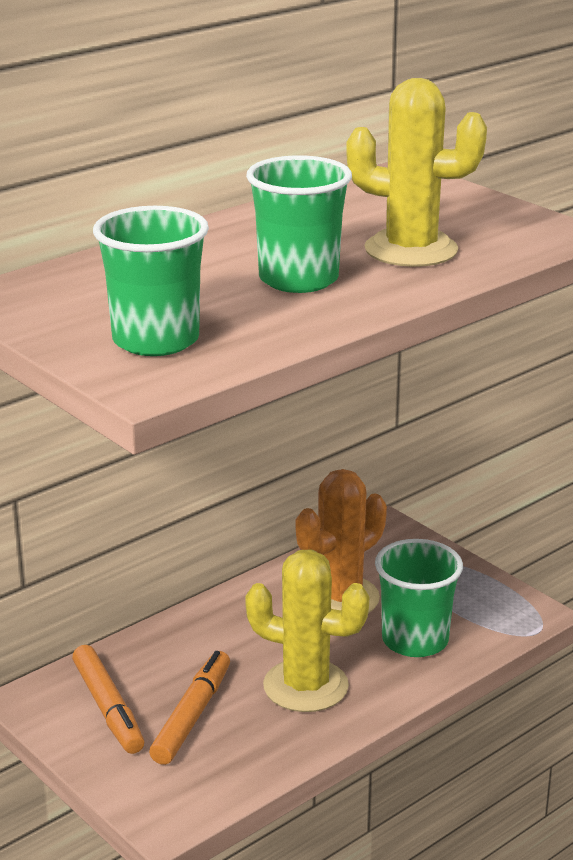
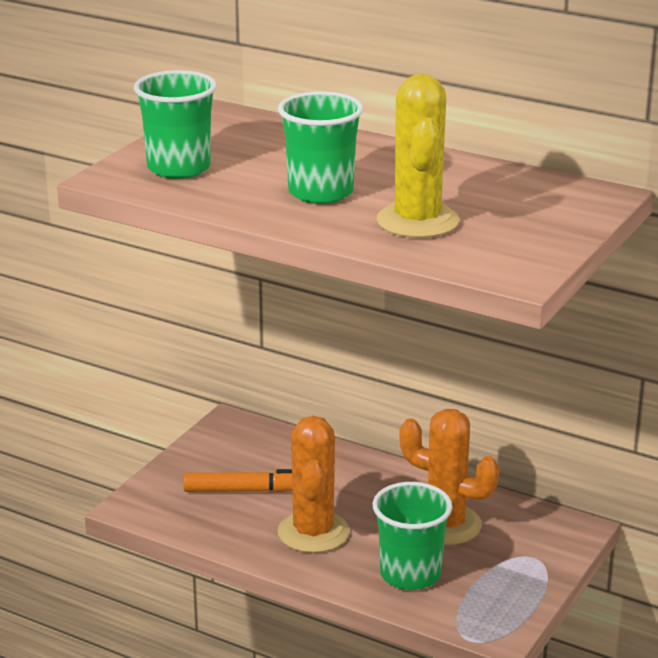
camera: 70 degrees right, 0 degrees up
(108, 708) = (236, 454): orange marker -> none
(305, 686) = (313, 532): yellow cactus -> orange cactus

